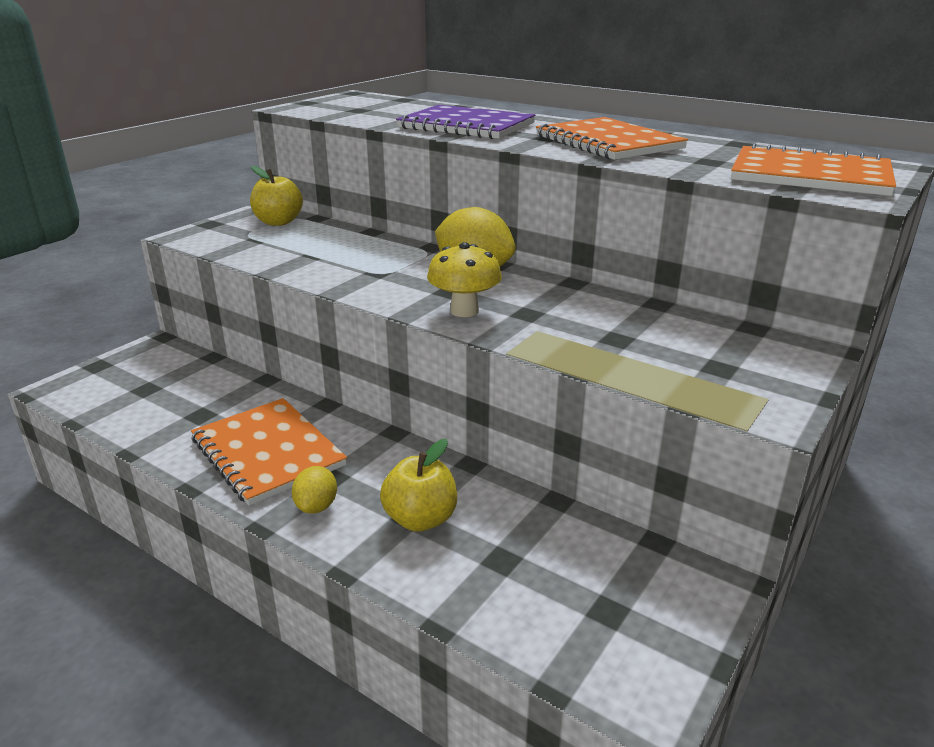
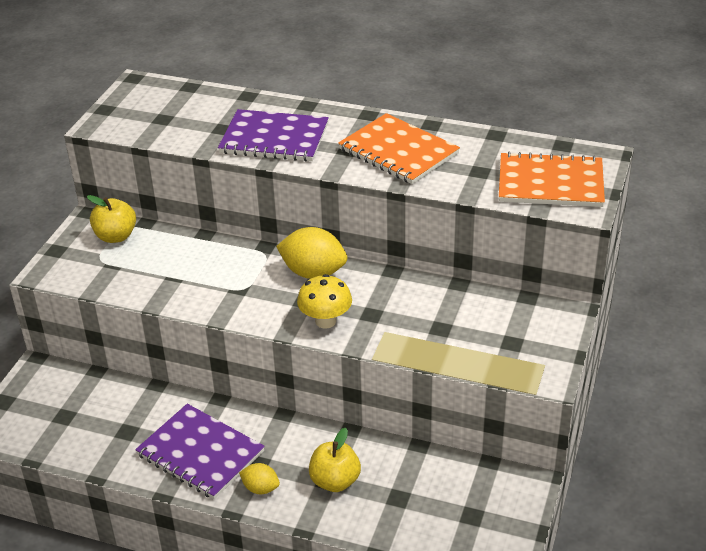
camera: 15 degrees left, 10 degrees up
(267, 452) = (200, 453): orange notebook -> purple notebook
(316, 506) = (260, 488): yellow lemon -> yellow lemon turned 60 degrees counterclockwise

